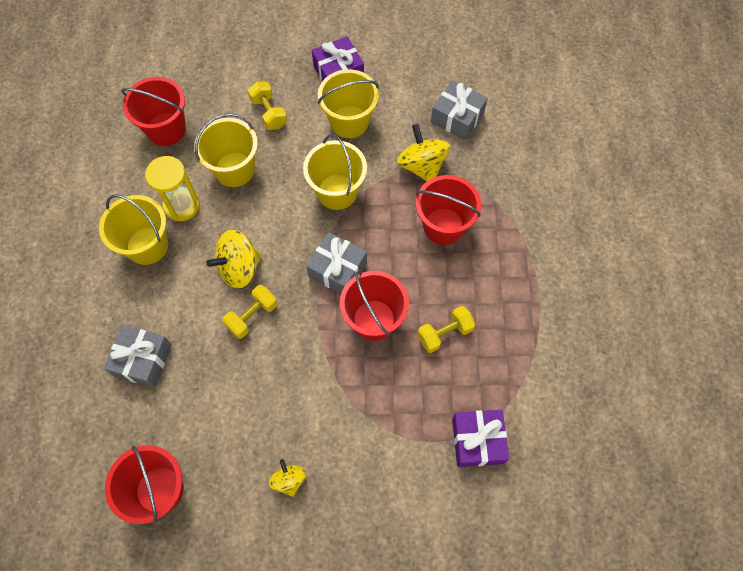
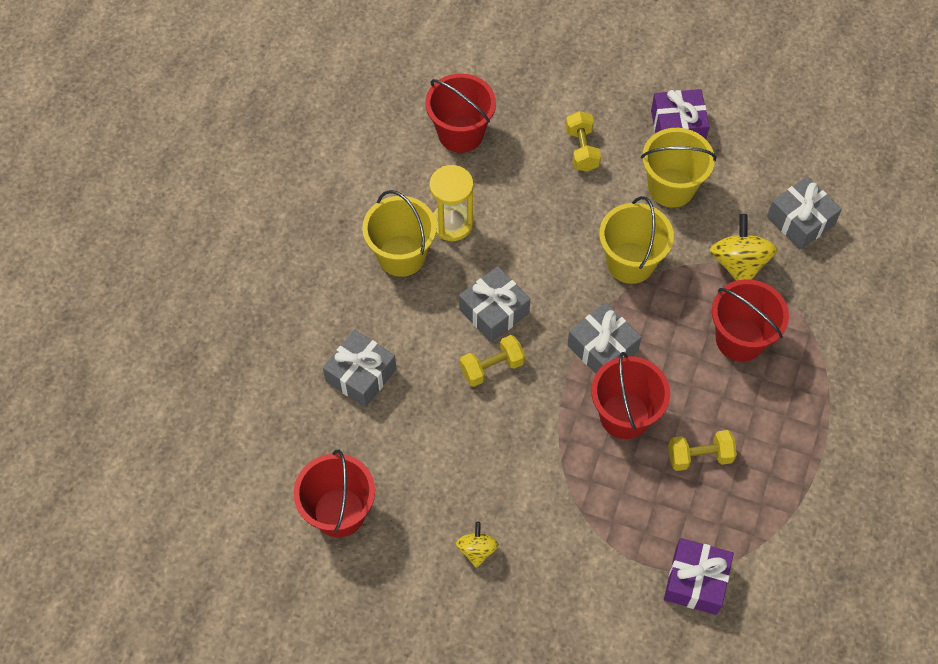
camera: 20 degrees right, 5 degrees down
(234, 169) = (522, 202): yellow bucket -> none
(239, 268) = (494, 311): yellow spinning top -> grey gift

